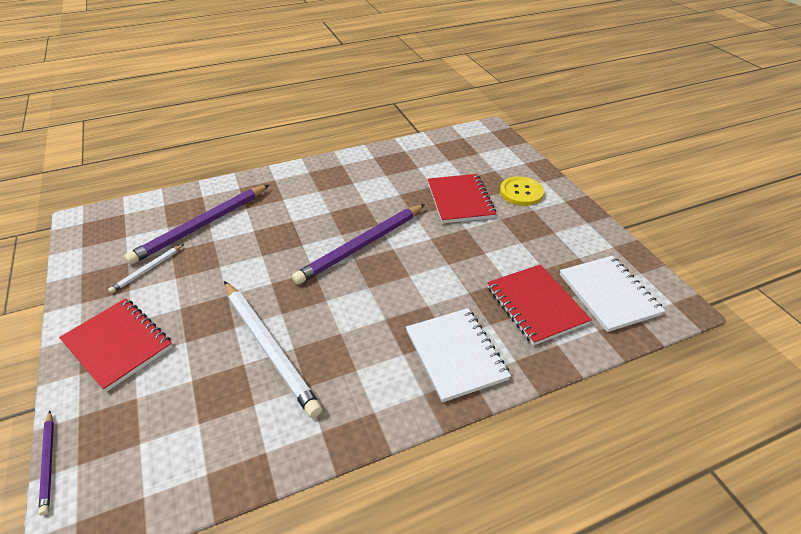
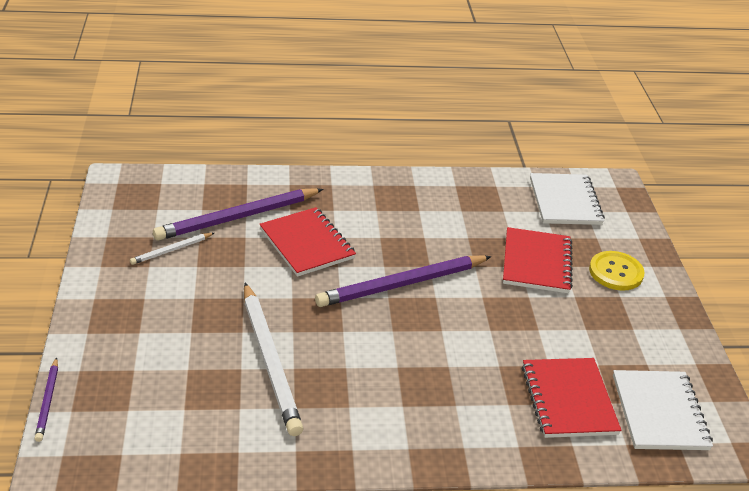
camera: 15 degrees right, 5 degrees down
(118, 344) = (127, 316): red notebook -> red notebook (307, 244)
(455, 355) = (457, 422): white notebook -> white notebook (565, 201)

